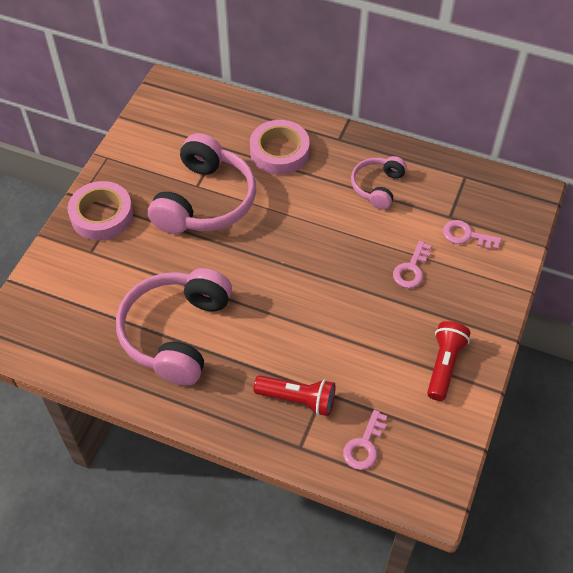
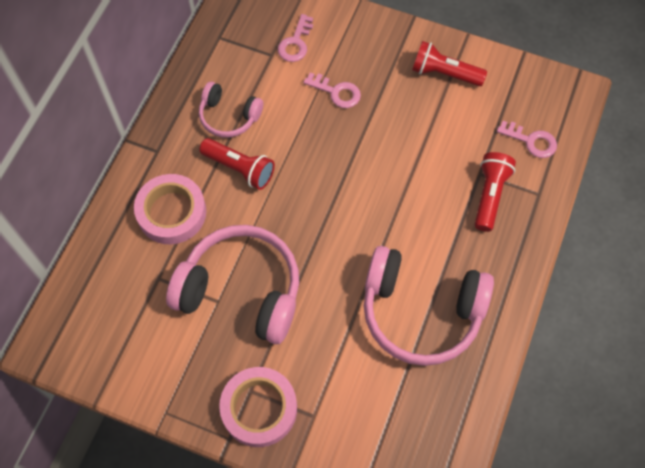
camera: 90 degrees left, 10 degrees up
(323, 196) = (239, 169): none -> red flashlight

